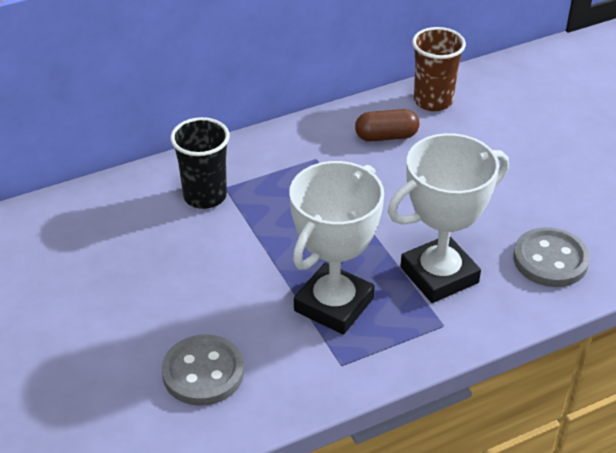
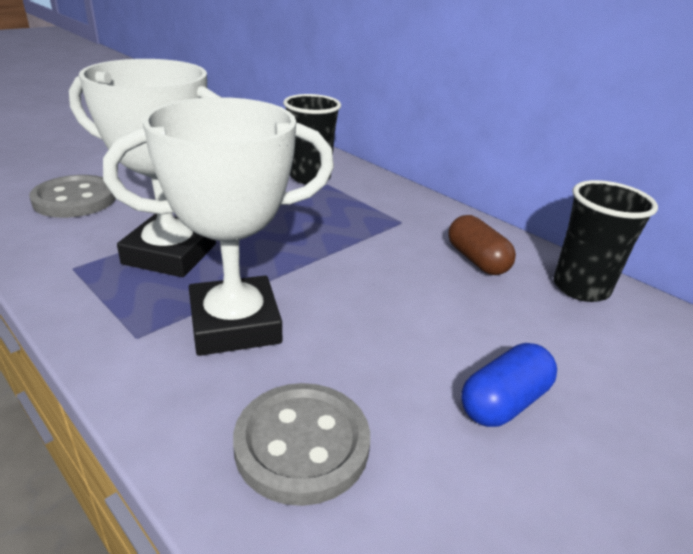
camera: 70 degrees right, 10 degrees down
(433, 101) = (580, 288): brown cup -> black cup
(439, 275) = (235, 324): white trophy -> white trophy turned 60 degrees counterclockwise
(532, 175) = (504, 402): none -> blue capsule

